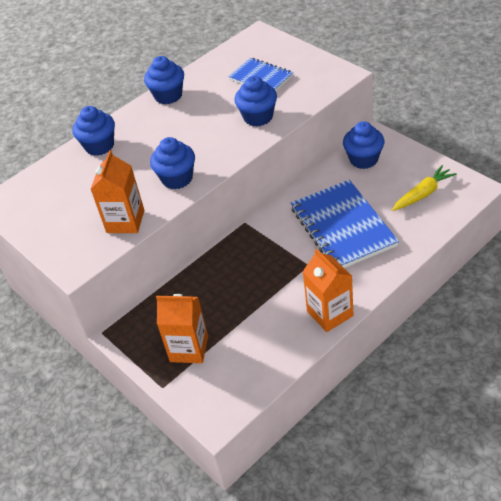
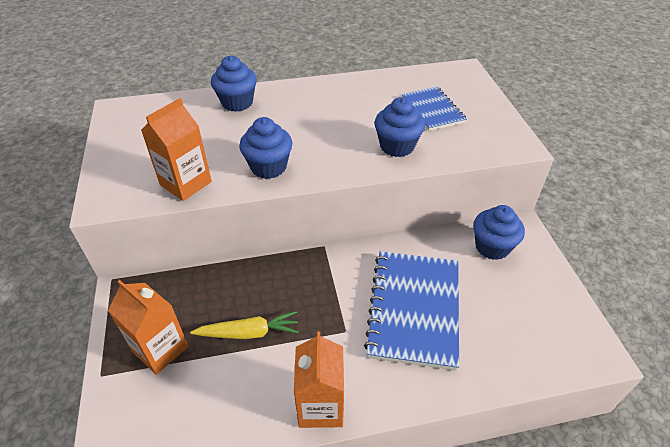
camera: 25 degrees right, 0 degrees up
(168, 96) = (335, 87): blue cupcake -> none
(423, 194) = (530, 324): yellow carrot -> yellow carrot (248, 332)

